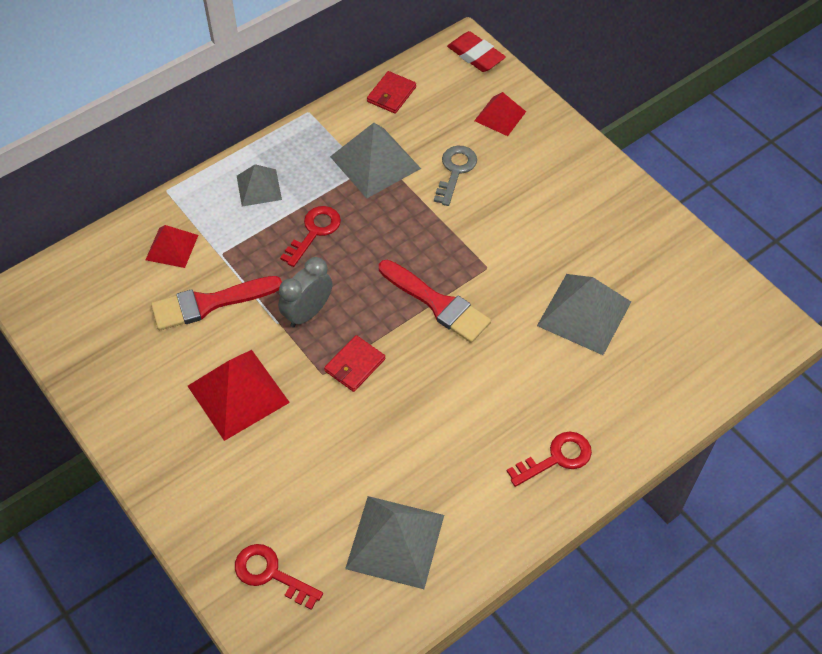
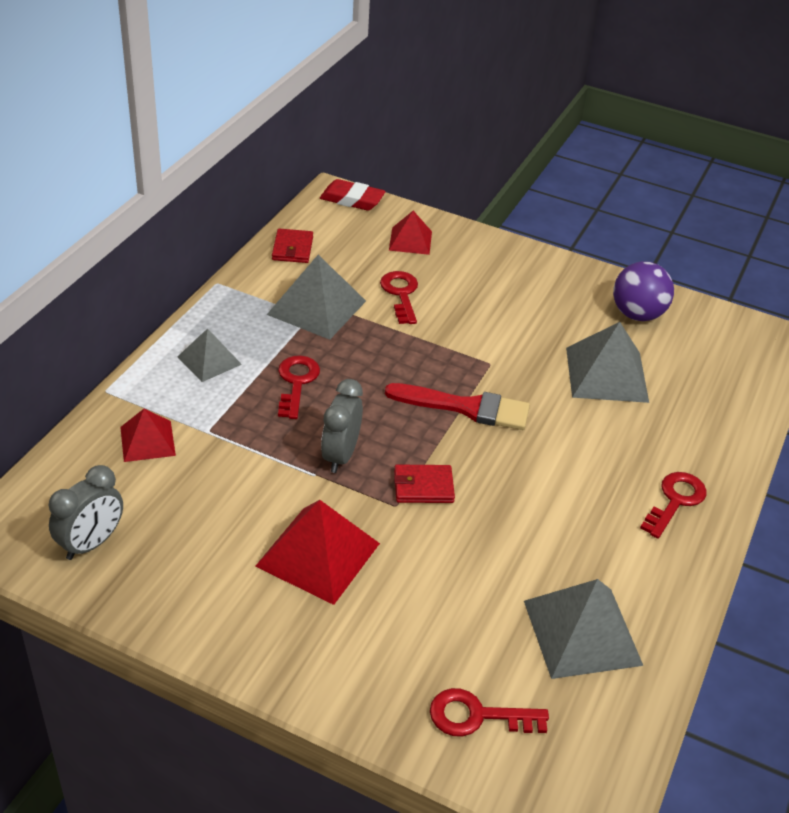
camera: 30 degrees left, 15 degrees down
(86, 322) = (91, 543): none -> grey clock
(210, 303) = (227, 480): red brush -> none
(355, 365) = (423, 486): red wallet -> red wallet turned 75 degrees clockwise
(455, 171) = (401, 294): grey key -> red key
(658, 261) = (637, 314): none -> purple ball

